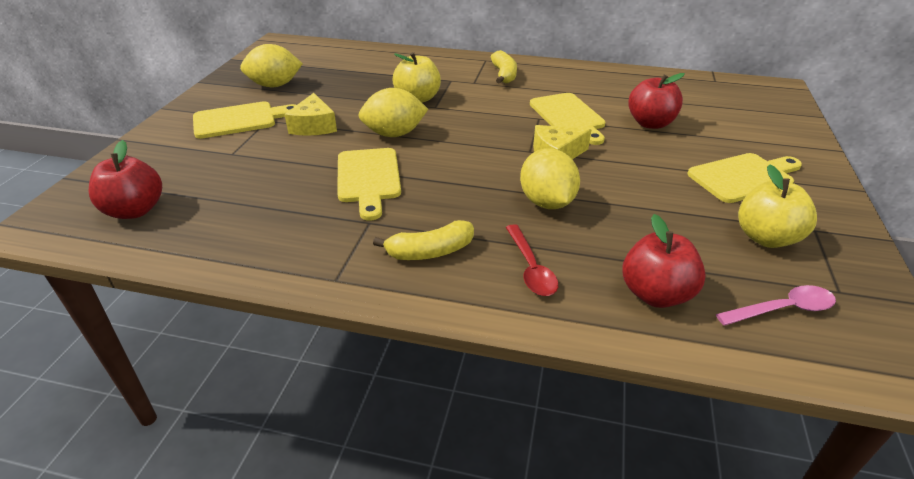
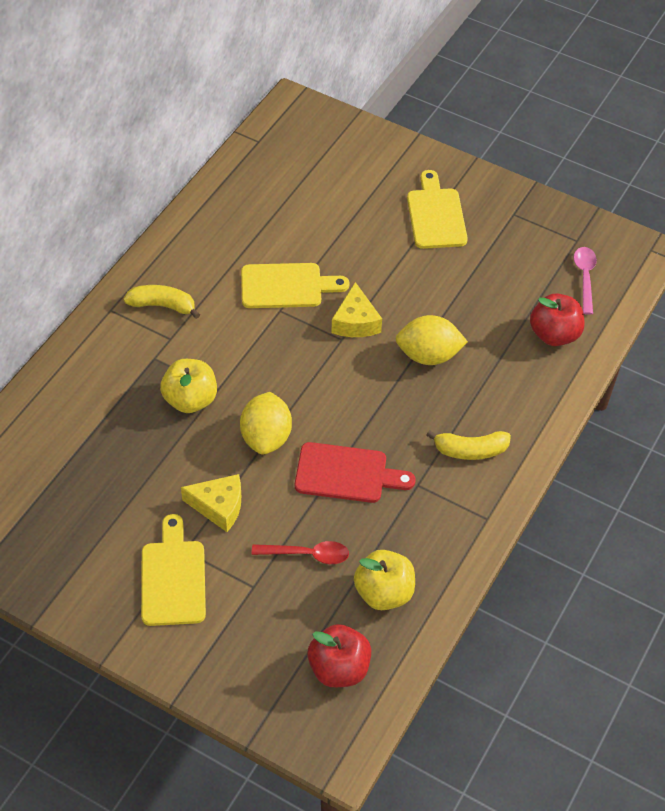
camera: 75 degrees left, 15 degrees up
(275, 85) = (87, 537): yellow lemon -> none
(368, 178) = (346, 474): yellow cutting board -> red cutting board
(430, 252) = (470, 450): yellow banana -> yellow banana turned 90 degrees clockwise
(531, 268) = (508, 394): red spoon -> red spoon (307, 554)
(650, 123) = (325, 231): red apple -> none
(766, 238) = (514, 245): yellow apple -> yellow apple (384, 593)

